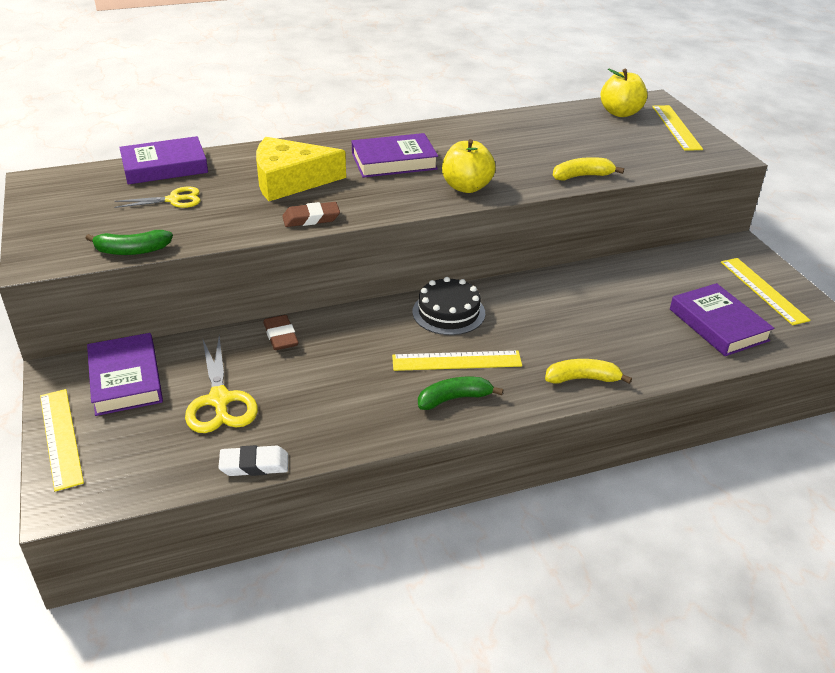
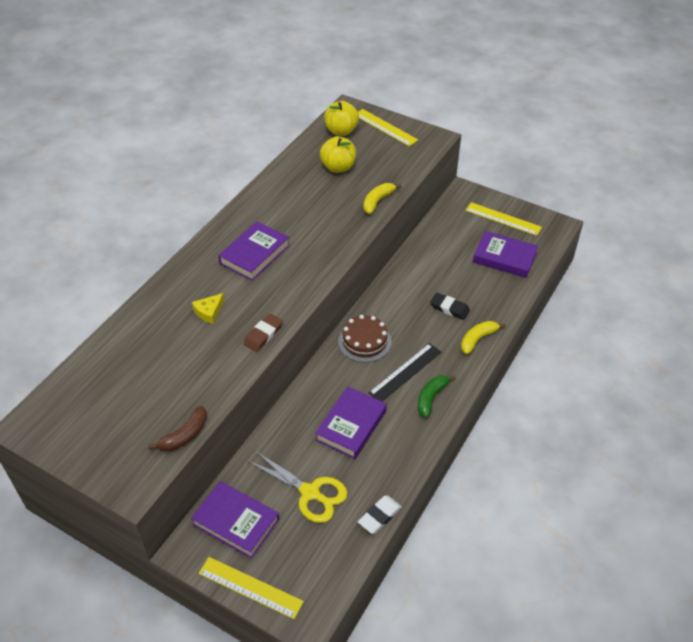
camera: 40 degrees left, 10 degrees up
(132, 251) = (185, 435): green banana -> brown banana
(164, 166) = (104, 353): purple book -> purple book (351, 425)
(174, 200) = (153, 377): yellow scissors -> none
(281, 336) = (290, 425): brown eraser -> none
(290, 180) = (209, 312): yellow cheese -> yellow cheese, size x0.46
(448, 312) = (364, 341): black cake -> brown cake
(456, 361) = (405, 372): yellow ruler -> black ruler
(467, 187) = (324, 250): yellow apple -> yellow apple (338, 167)
(585, 334) = (449, 308): none -> black eraser

